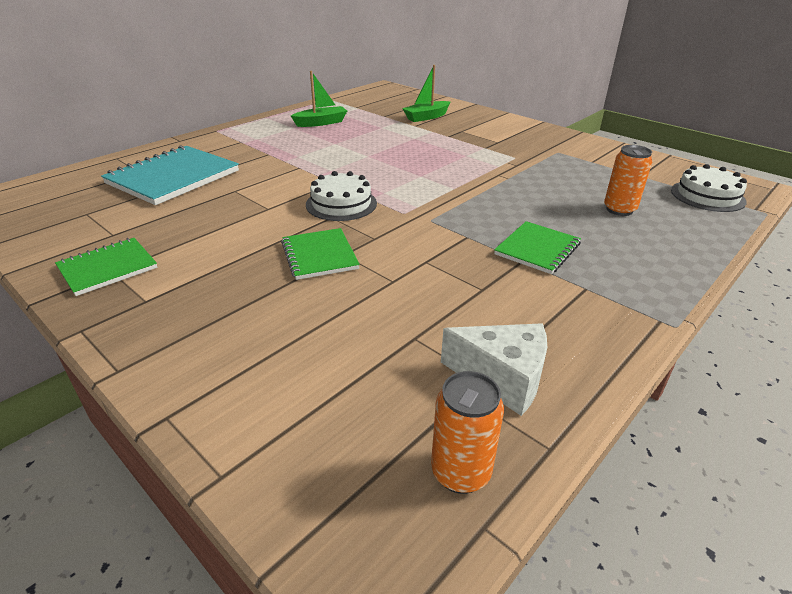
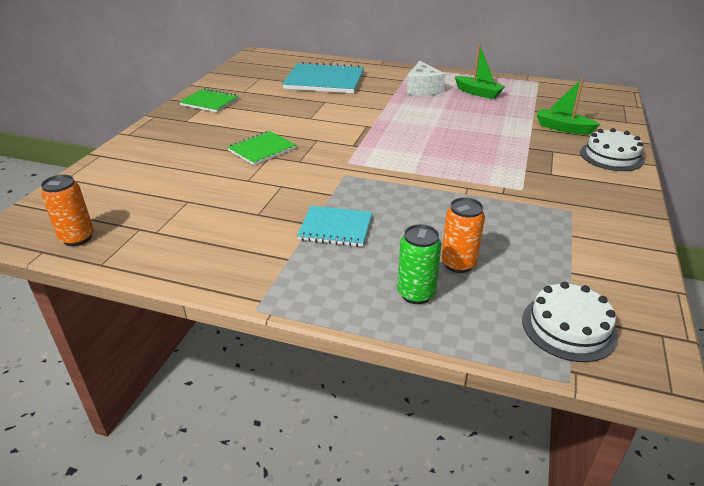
camera: 65 degrees right, 0 degrees up
(341, 204) = (339, 138): white cake -> white cake (611, 156)
(502, 378) = (159, 238): white cheese -> white cheese (422, 89)
(537, 249) = (335, 228): green notebook -> turquoise notebook
(660, 238) = (416, 294): none -> green can

